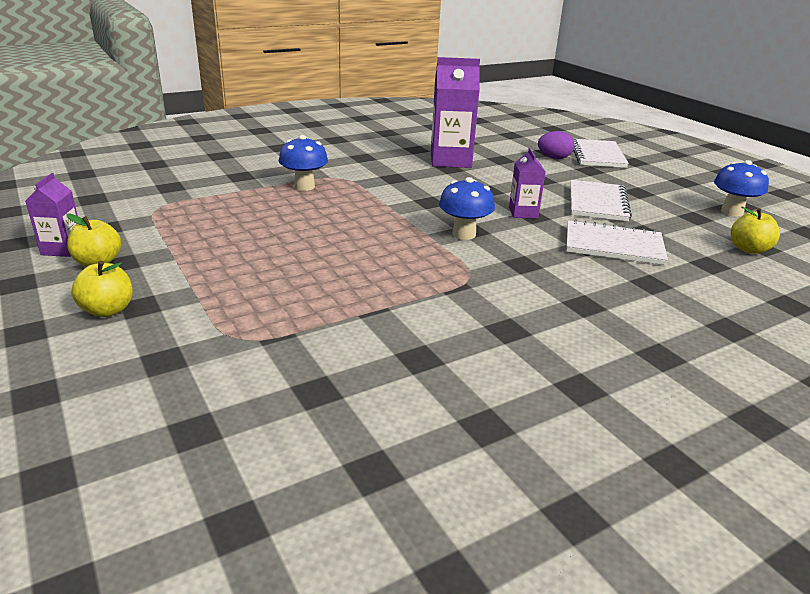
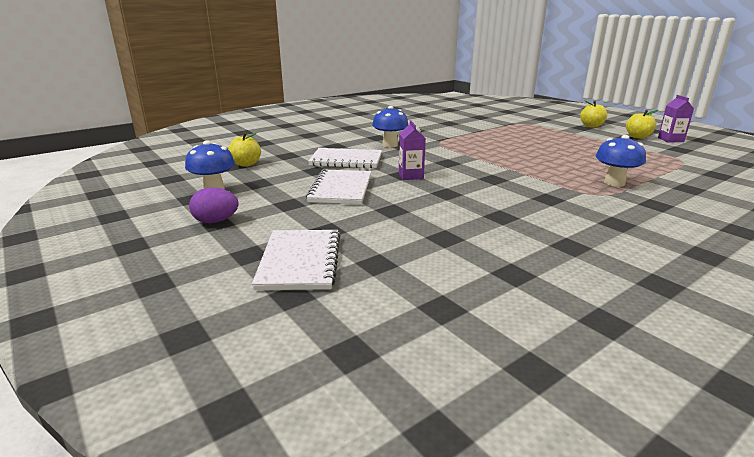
camera: 175 degrees right, 5 degrees down
(450, 160) = (508, 228): purple carton -> none
(464, 234) = (452, 159): blue mushroom -> blue mushroom (390, 145)
(554, 158) = (370, 248): purple egg -> purple egg (216, 221)

